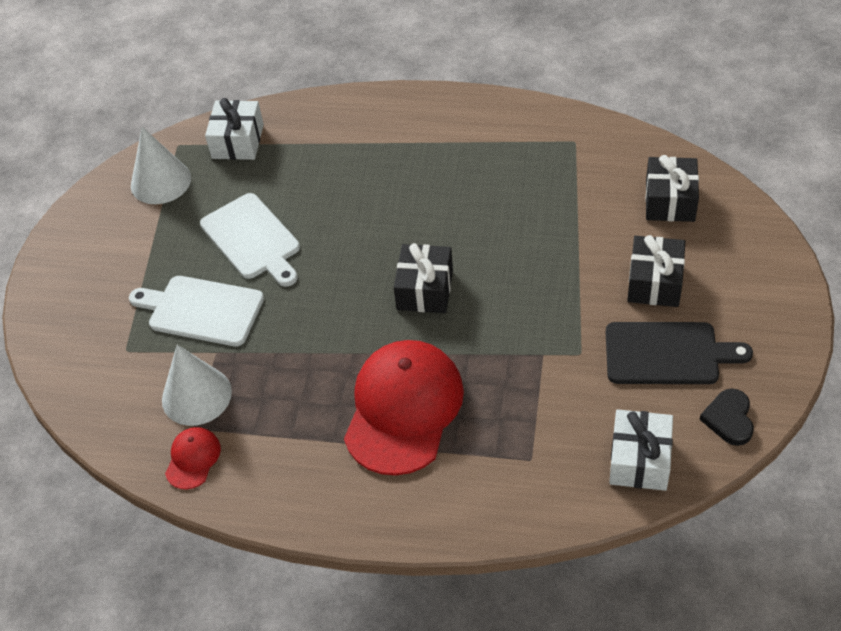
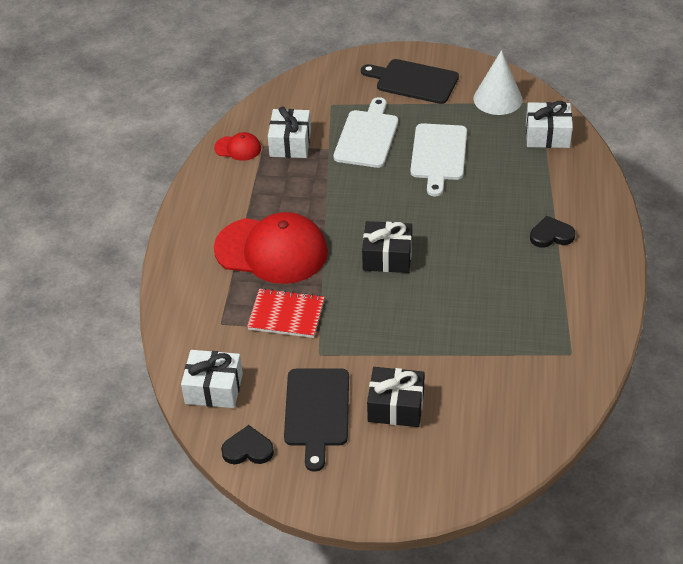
camera: 85 degrees right, 5 degrees down
(102, 261) = (414, 81): none -> black cutting board
(196, 395) = (290, 143): white cone -> white gift
(252, 239) = (438, 155): white cutting board -> white cutting board turned 45 degrees counterclockwise
(403, 147) = (551, 235): none -> black heart
(517, 388) = (286, 315): none -> red notebook
(670, 201) = (497, 423): black gift -> none

